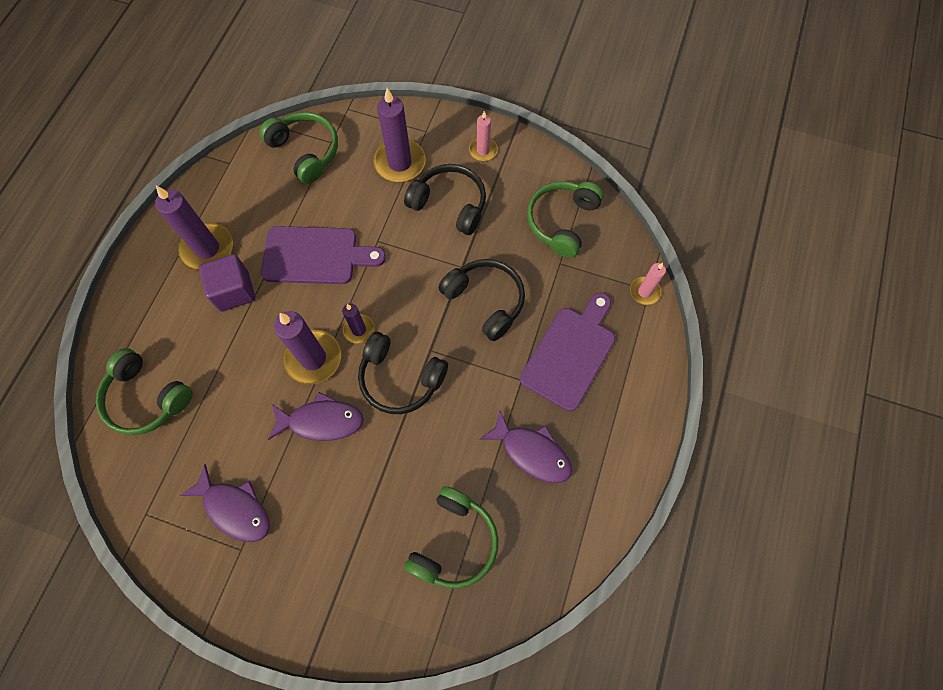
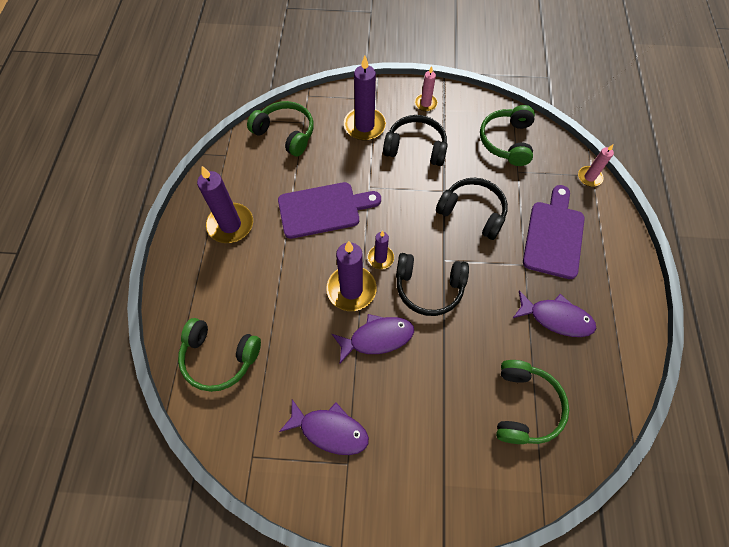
camera: 15 degrees left, 5 degrees down
(234, 291) = (265, 252): purple cube -> none

